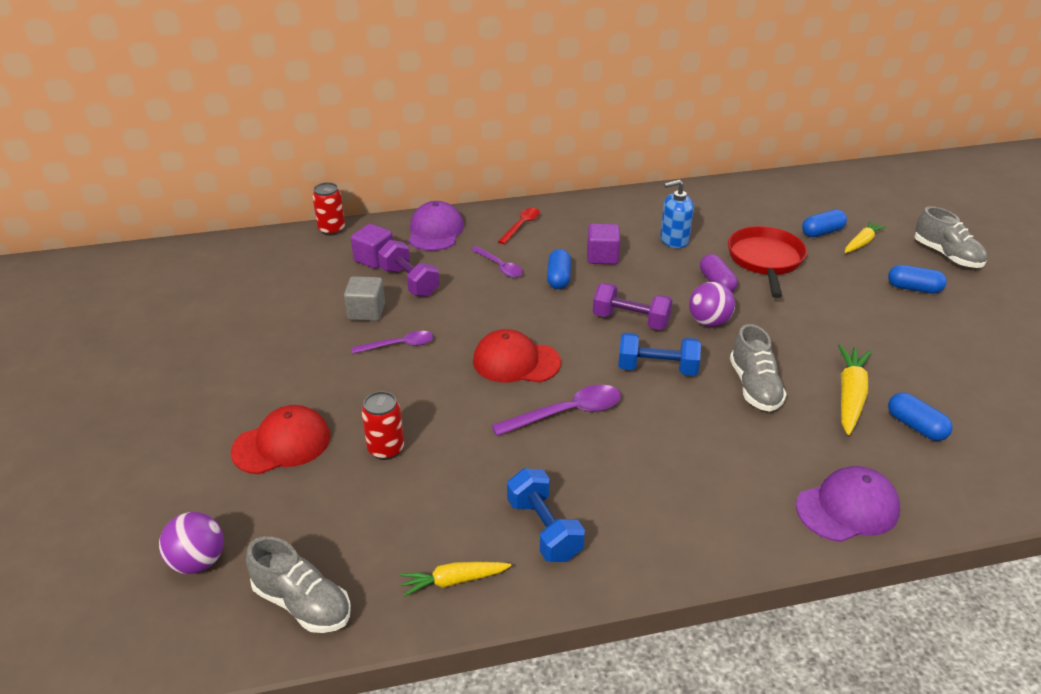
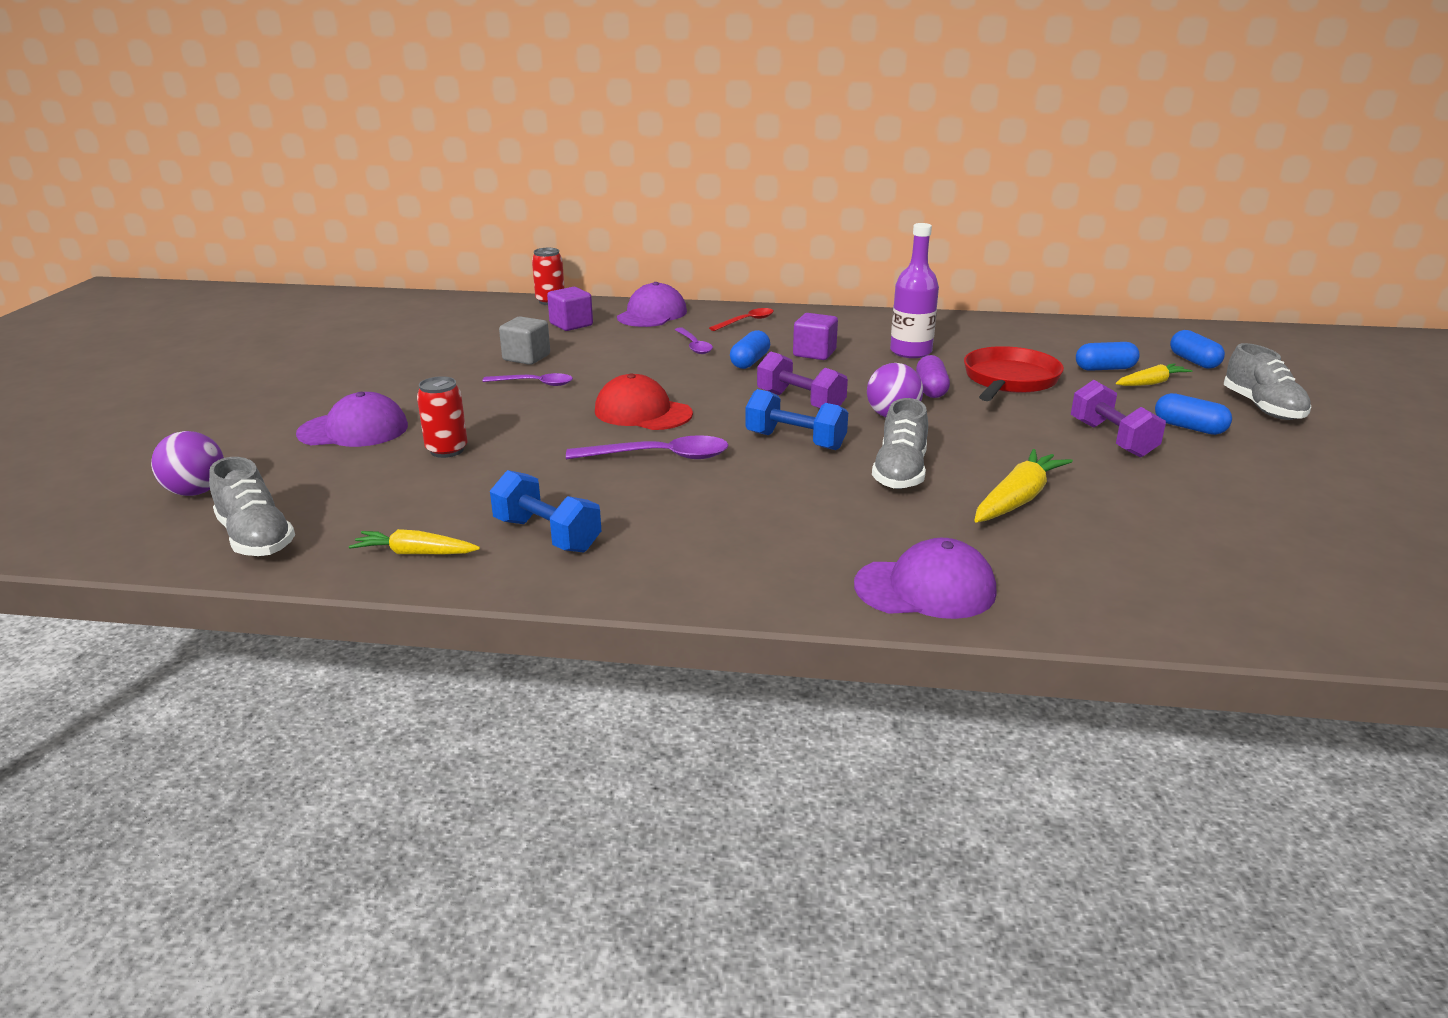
camera: 20 degrees right, 10 degrees down
(282, 444) = (354, 430): red cap -> purple cap
(409, 282) = (590, 344): purple dumbbell -> purple dumbbell (1112, 439)
(544, 529) = (547, 535): blue dumbbell -> blue dumbbell turned 45 degrees counterclockwise
(674, 240) = (910, 352): blue soap dispenser -> purple bottle
(915, 426) = (1084, 538): blue capsule -> blue capsule (1193, 361)

